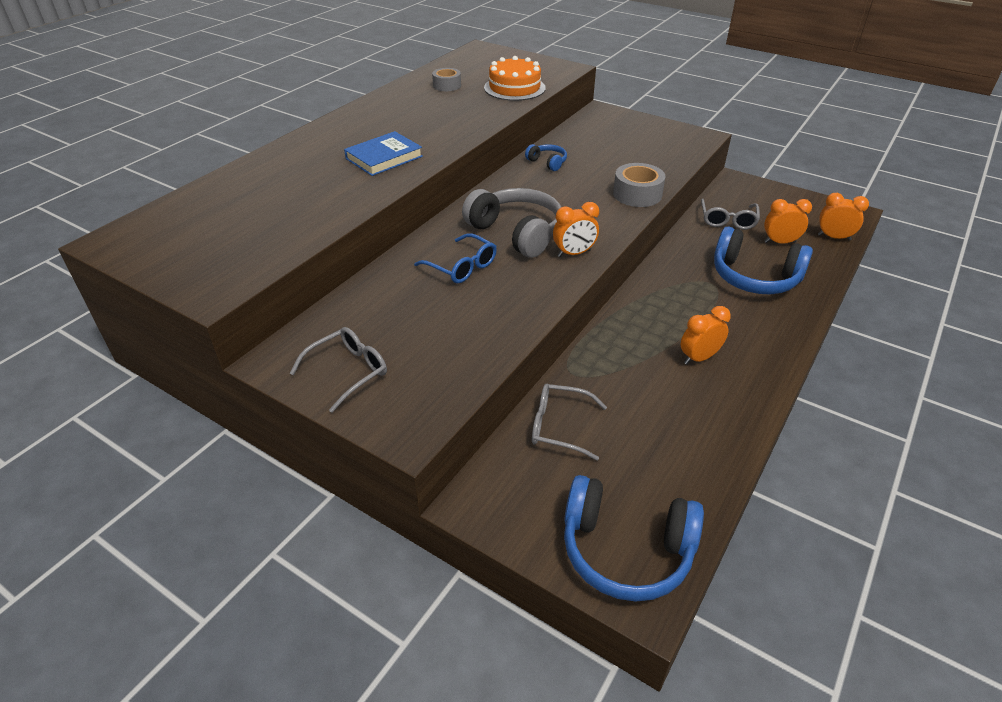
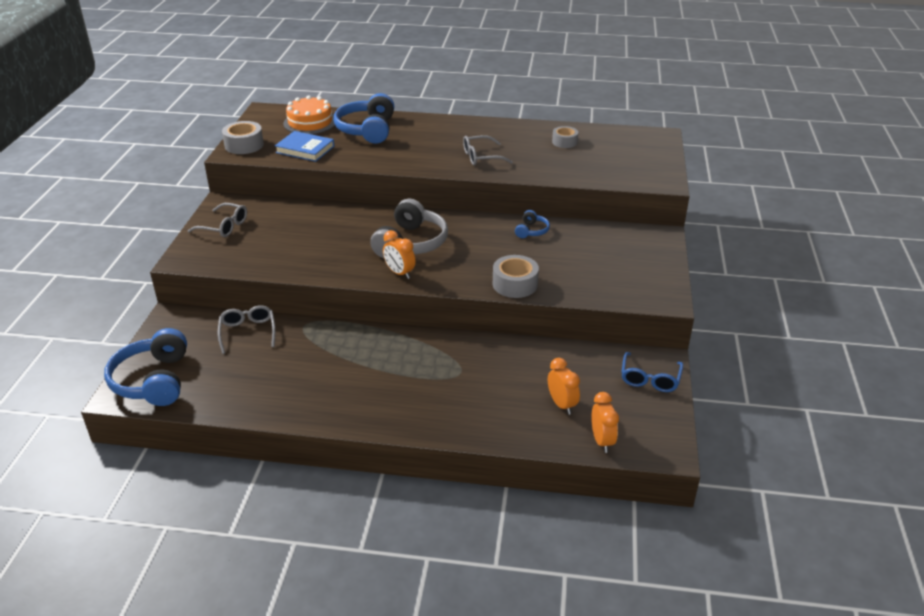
camera: 65 degrees right, 5 degrees down
(200, 278) = (244, 145): none -> grey tape
(384, 157) = (421, 153): blue book -> blue book (305, 149)
(462, 267) = (352, 233): blue glasses -> blue glasses (650, 379)
(514, 88) = (592, 169): orange cake -> orange cake (310, 122)
(699, 358) = (352, 381): orange clock -> none
(727, 220) = (576, 366): grey glasses -> grey glasses (481, 157)
(754, 277) = (487, 395): blue headphones -> blue headphones (367, 130)

